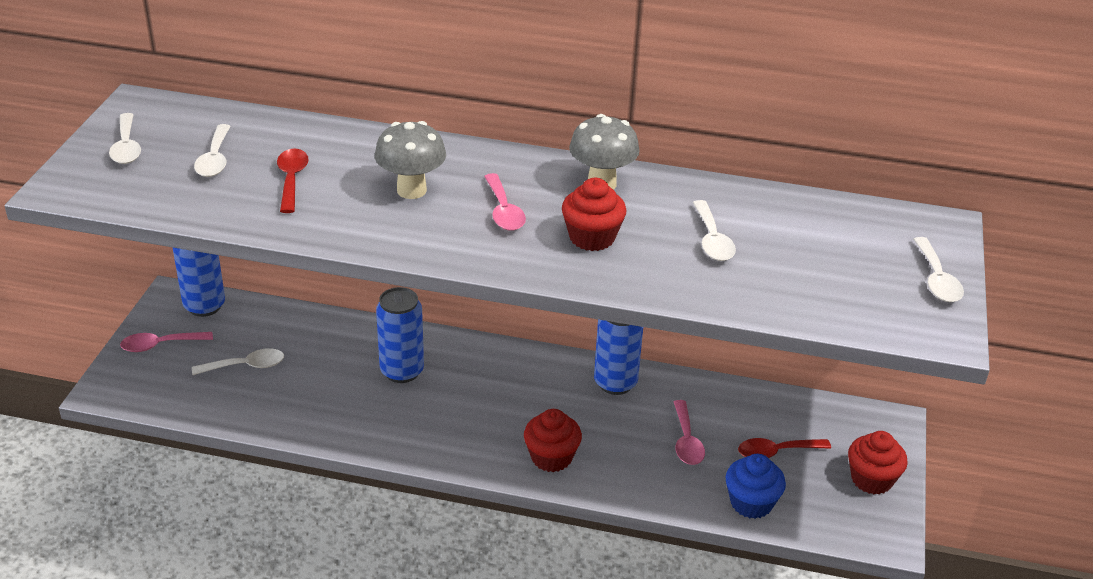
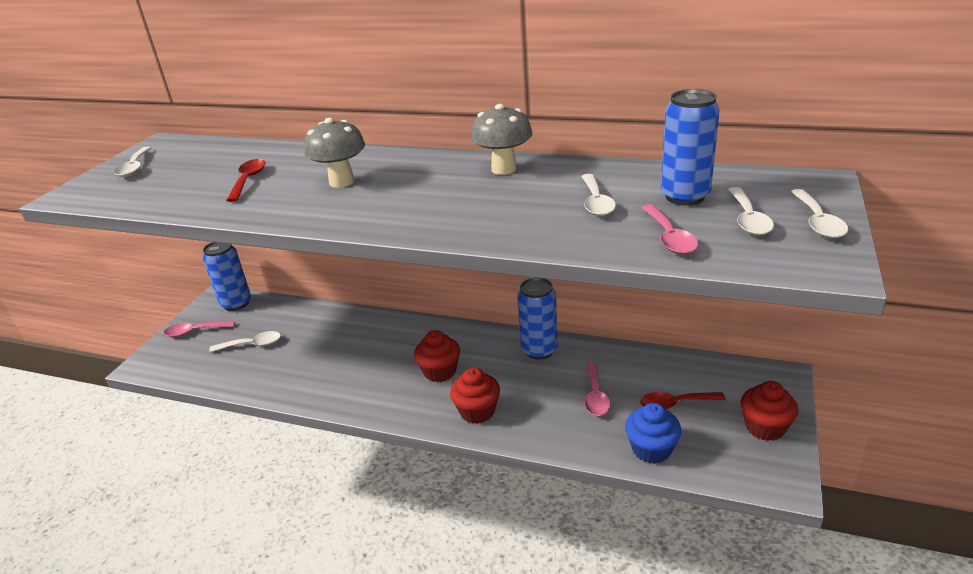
camera: 10 degrees right, 5 degrees down
(215, 159) = (196, 171): white spoon -> white spoon (748, 219)
(402, 371) = (369, 345): blue can -> blue can (685, 196)
(503, 211) = (414, 191): pink spoon -> pink spoon (669, 237)
(592, 237) = (486, 206): red cupcake -> red cupcake (440, 371)

